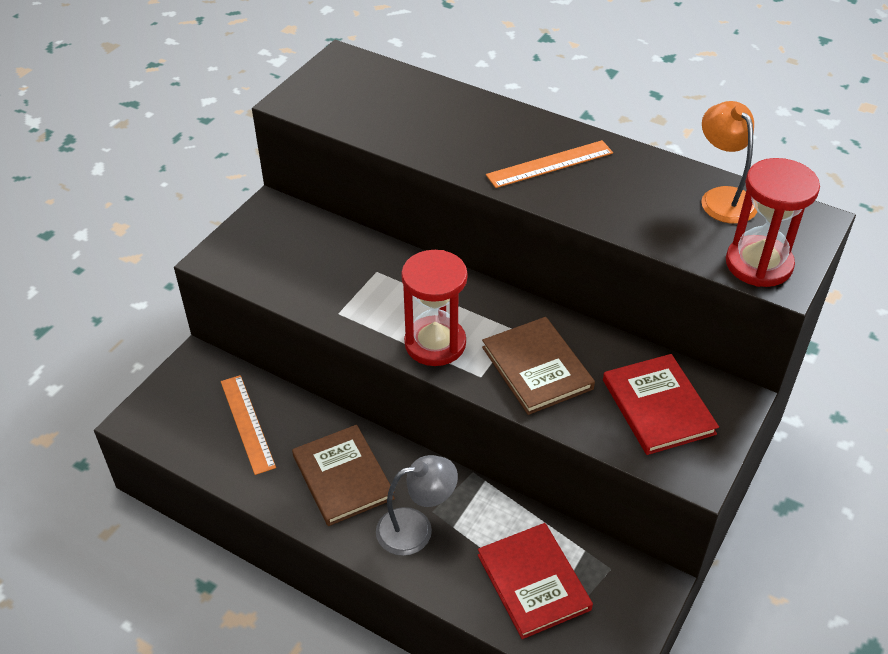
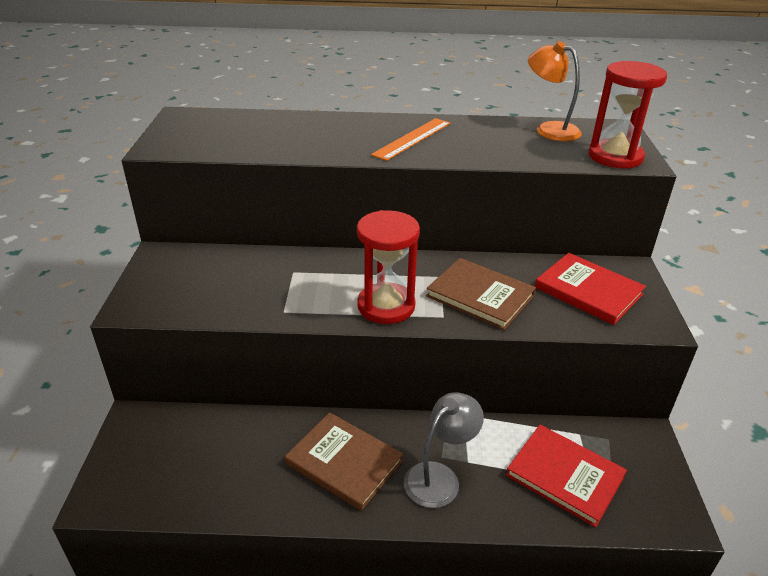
camera: 30 degrees left, 10 degrees down
(247, 423) = (221, 454): orange ruler -> none

